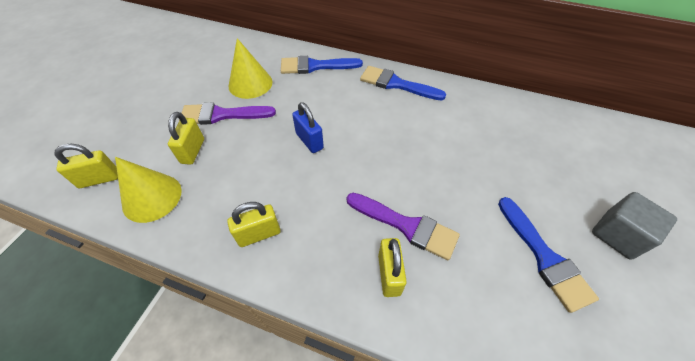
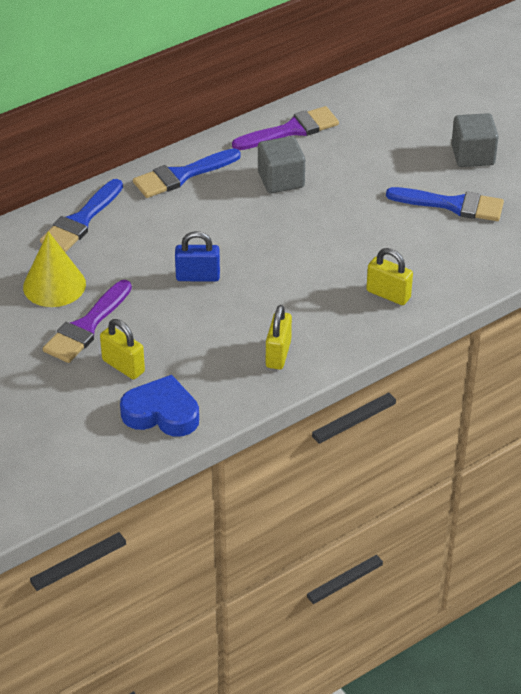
camera: 55 degrees left, 10 degrees down
(99, 179) = (94, 447): yellow padlock -> none
(152, 197) = (161, 413): yellow cone -> blue heart
(406, 226) = (356, 262): purple brush -> purple brush (291, 130)
(445, 130) = (281, 180): none -> grey cube

